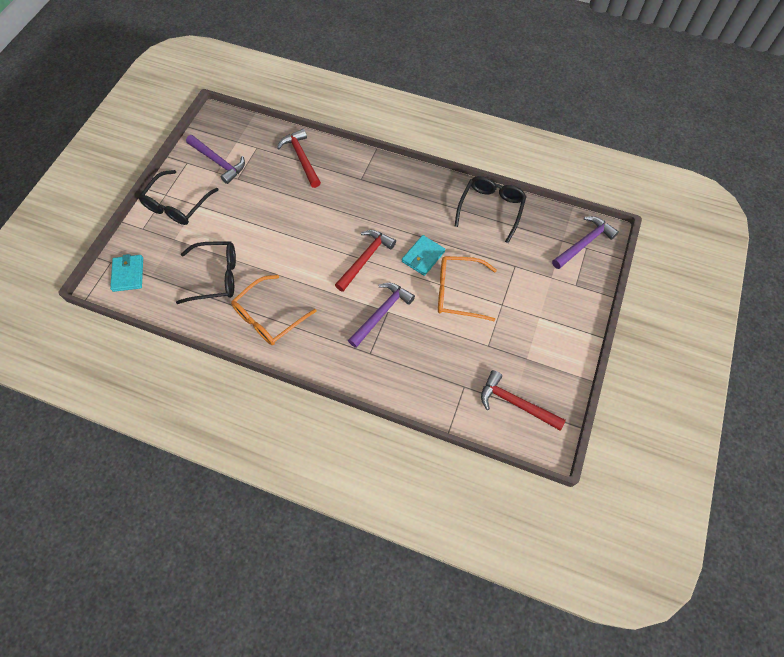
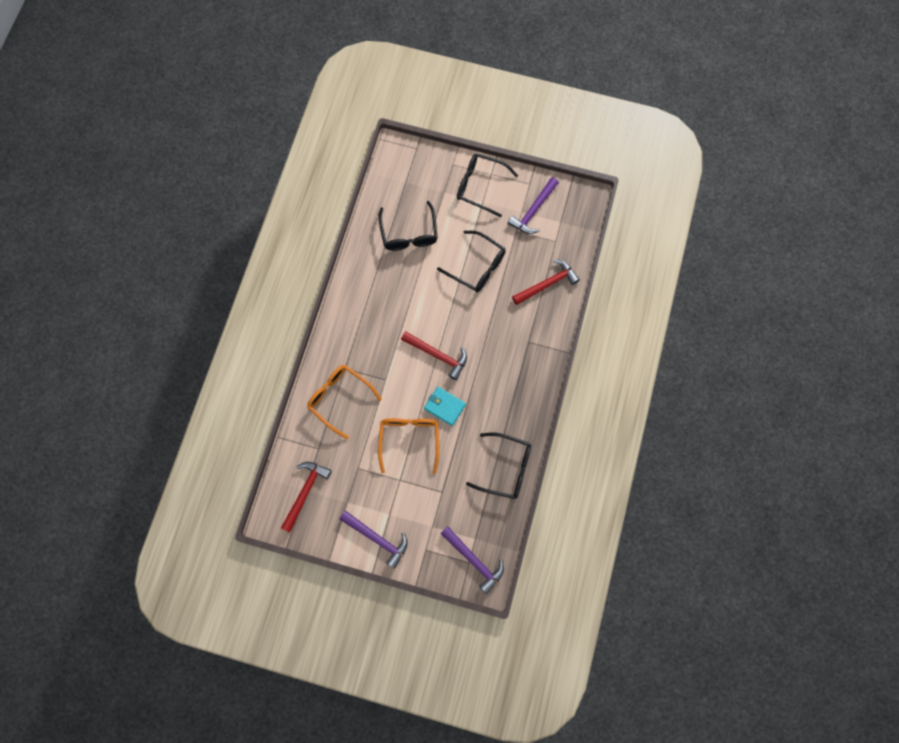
camera: 85 degrees right, 10 degrees up
(128, 274) = (406, 165): turquoise wallet -> none
(269, 317) = (373, 282): orange glasses -> orange glasses (339, 398)
(270, 215) = (477, 266): none -> black glasses
(382, 313) = (383, 375): purple hammer -> purple hammer (377, 539)

